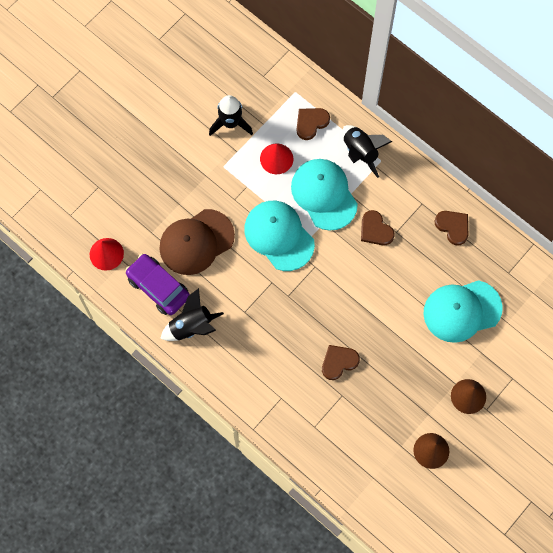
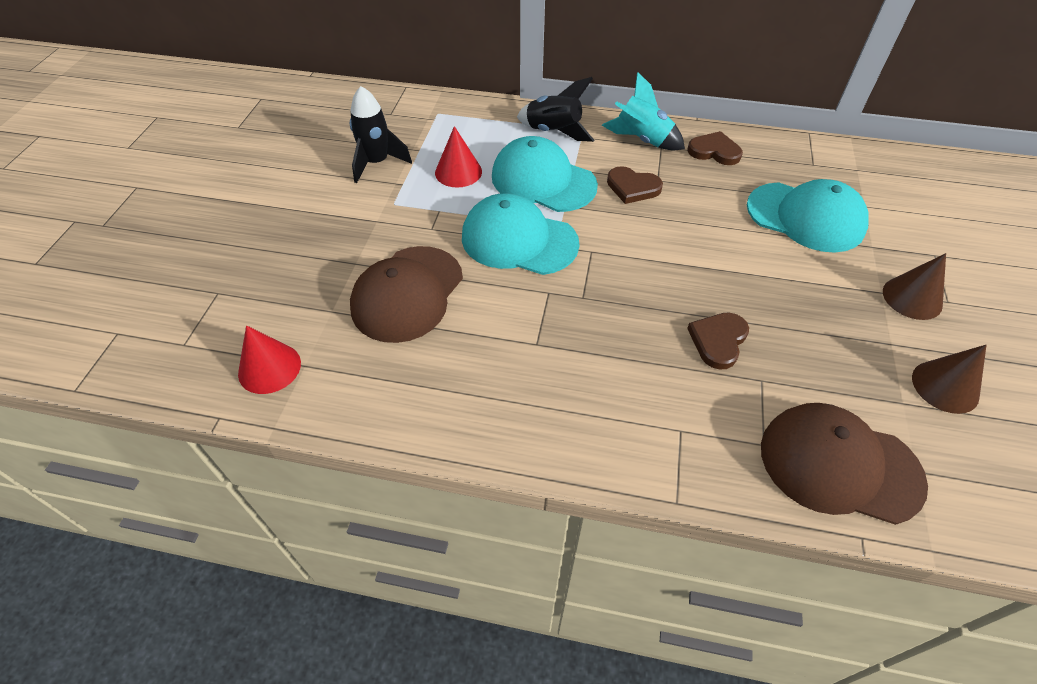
camera: 30 degrees left, 20 degrees down
(158, 287) = (381, 374): purple car -> none
(191, 326) = (469, 401): black rocket -> none
(311, 123) = (476, 129): brown heart -> none
(340, 455) = (839, 465): none -> brown cap
(413, 191) = (642, 140): none -> turquoise rocket
(462, 311) = (805, 217): turquoise cap -> turquoise cap turned 105 degrees counterclockwise

